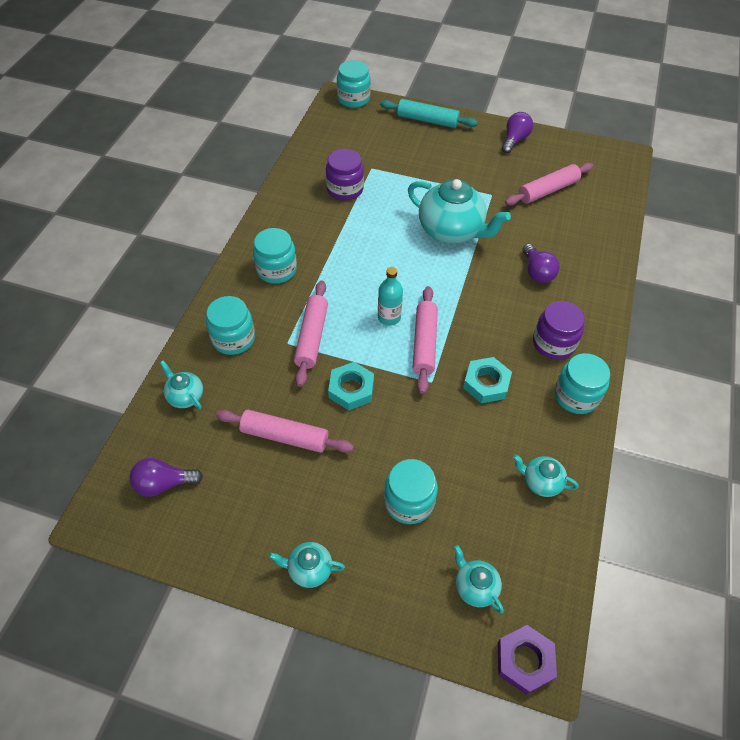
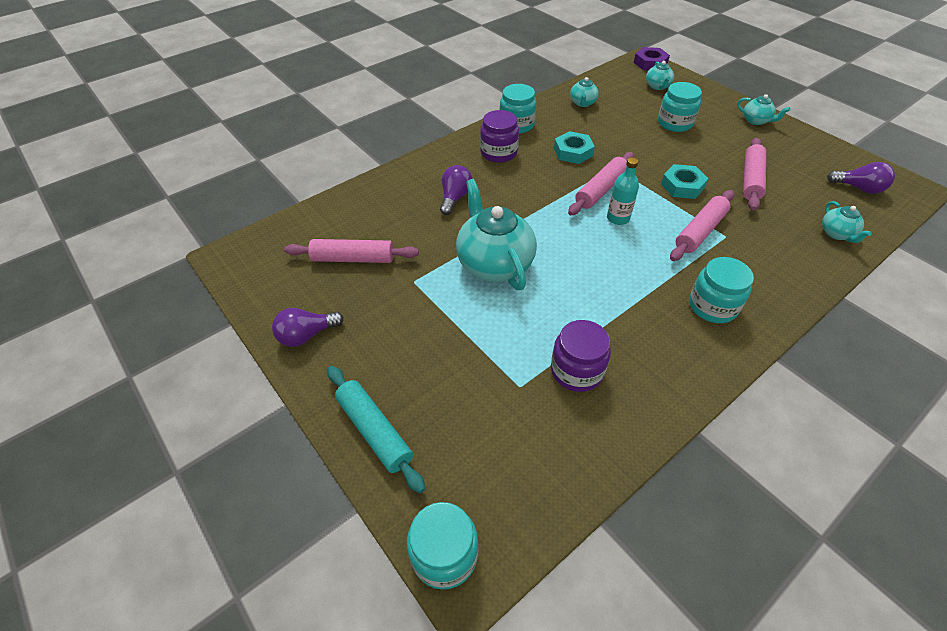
camera: 145 degrees left, 5 degrees down
(233, 338) = (780, 260): turquoise jar -> none
(285, 436) = (751, 179): pink rolling pin -> pink rolling pin turned 60 degrees clockwise
(541, 482) = (582, 103): turquoise teapot -> turquoise teapot turned 45 degrees clockwise

